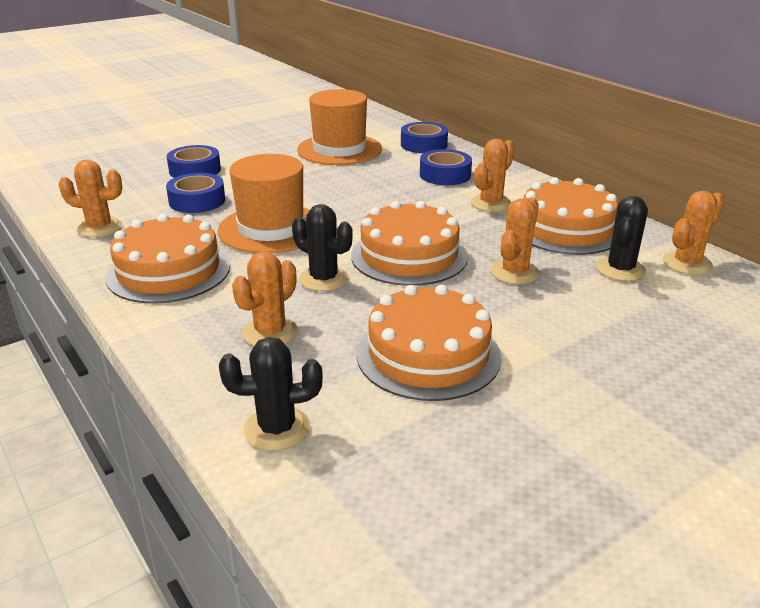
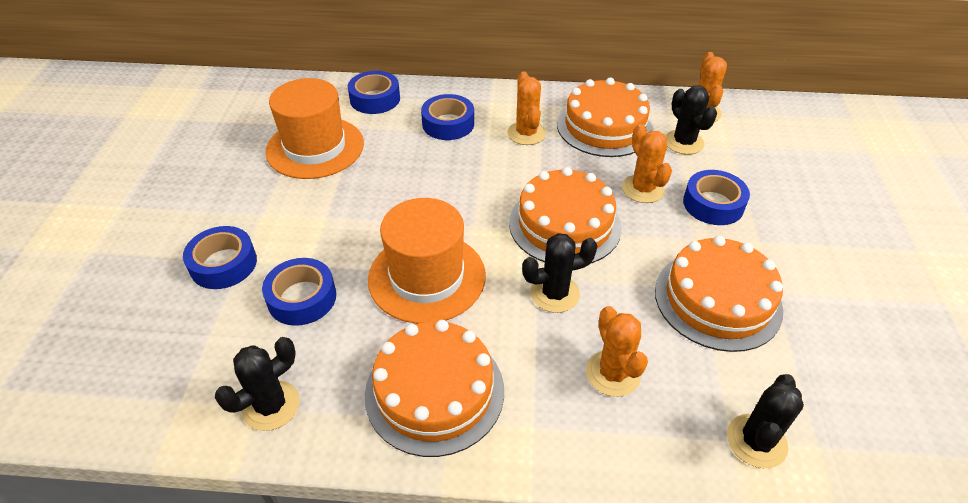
camera: 50 degrees left, 15 degrees up
(100, 228) = (271, 405): orange cactus -> black cactus
(558, 312) = (713, 204): none -> blue tape

